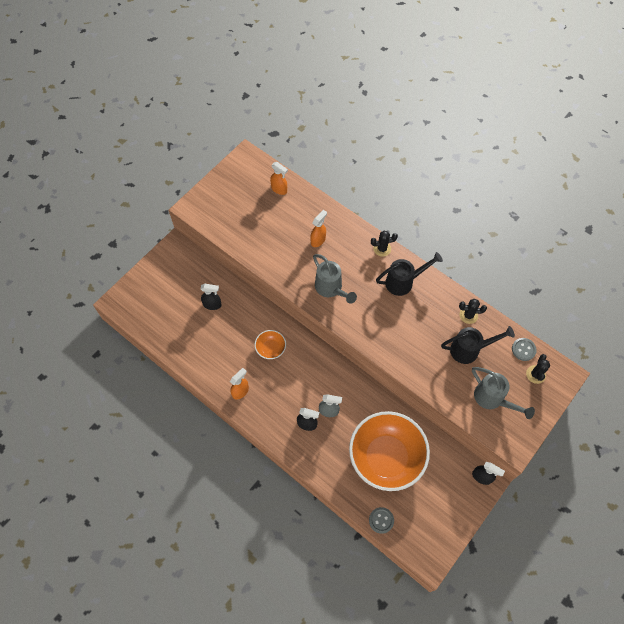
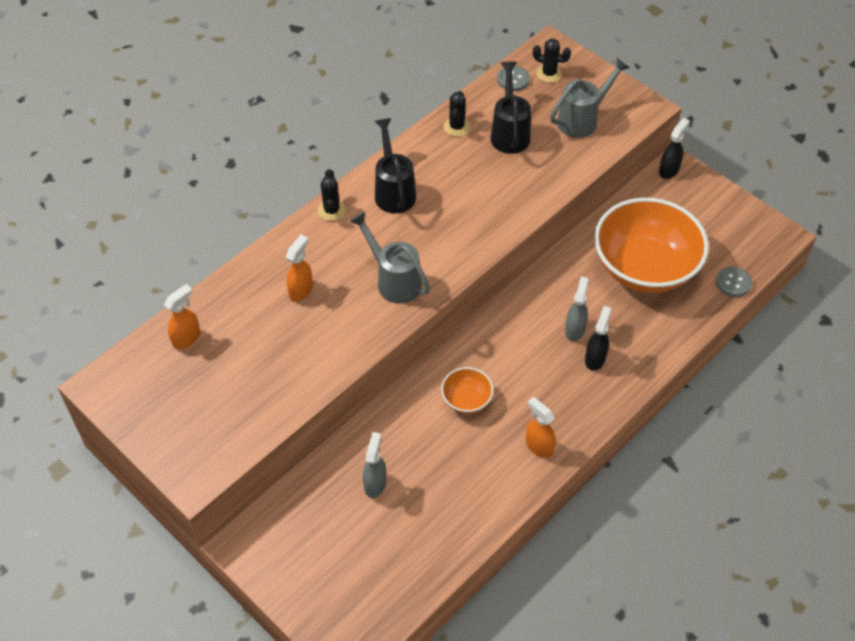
camera: 85 degrees left, 10 degrees down
(212, 305) = (375, 483): black spray bottle -> grey spray bottle
(318, 240) = (301, 290): orange spray bottle -> orange spray bottle turned 75 degrees clockwise
(331, 289) = (394, 280): grey watering can -> grey watering can turned 105 degrees counterclockwise

